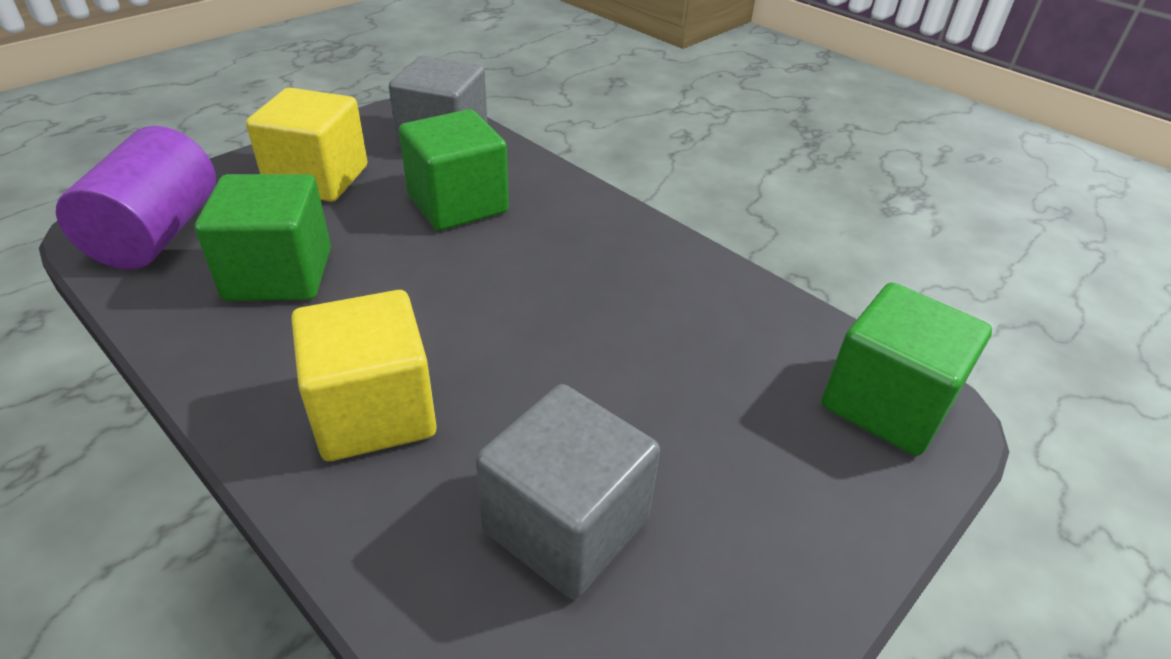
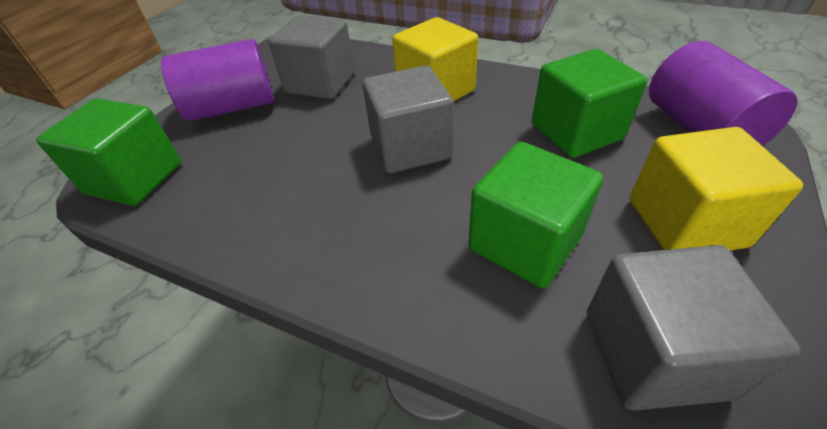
camera: 165 degrees right, 5 degrees up
(490, 322) = (410, 147): none -> grey cube
(756, 518) = (232, 107): none -> purple cylinder

